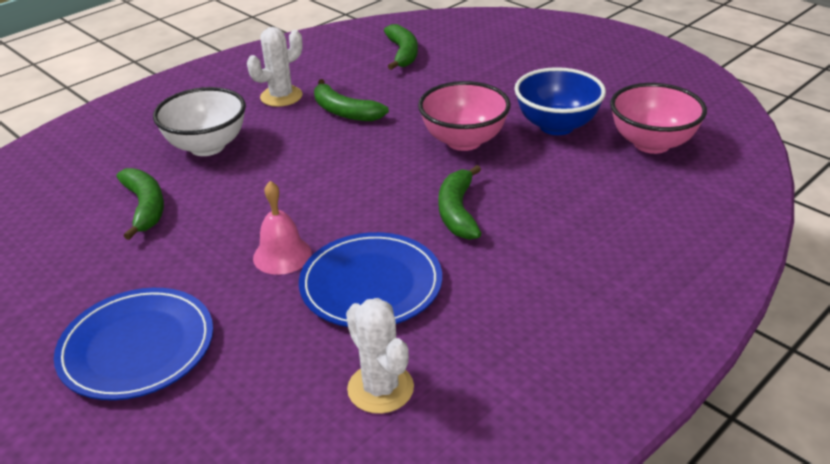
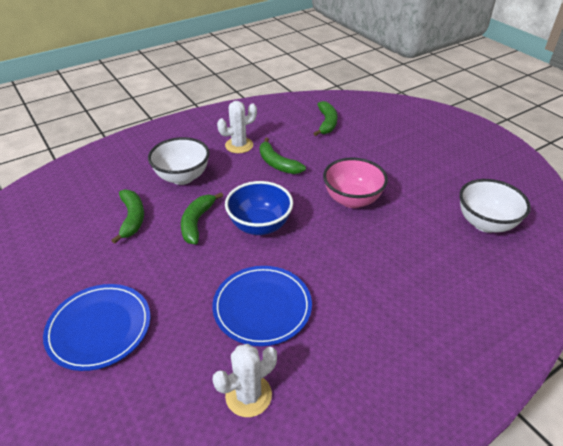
camera: 10 degrees right, 5 degrees up
(282, 255) = (209, 272): pink bell -> none
(380, 388) = (248, 395): white cactus -> white cactus turned 75 degrees clockwise
(457, 212) = (334, 257): green banana -> green banana (197, 222)
(556, 126) = (419, 197): blue bowl -> blue bowl (260, 226)
(651, 143) = (485, 223): pink bowl -> white bowl

